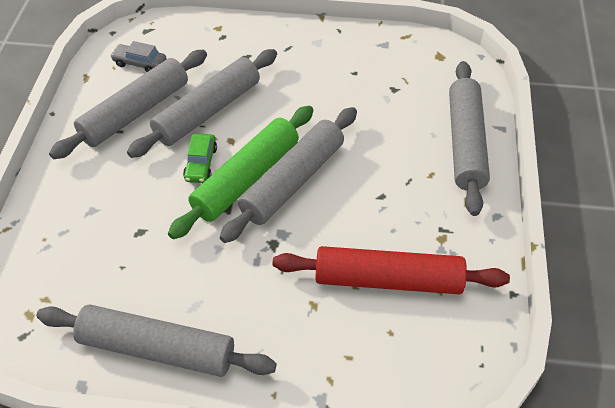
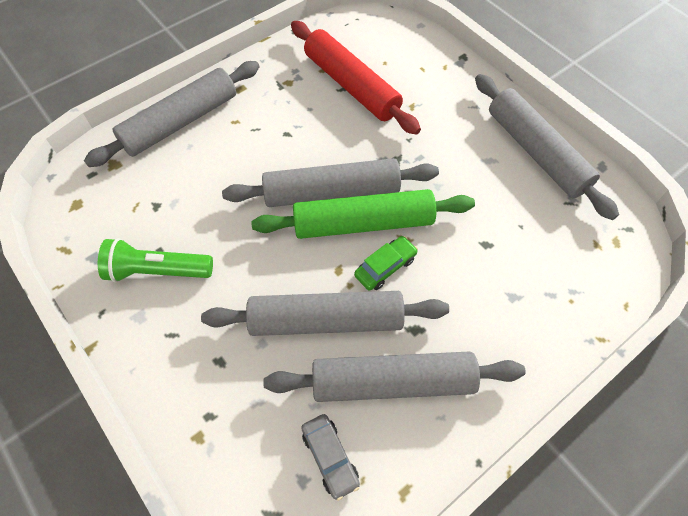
camera: 135 degrees left, 10 degrees up
(339, 64) = (157, 270): none -> green flashlight

